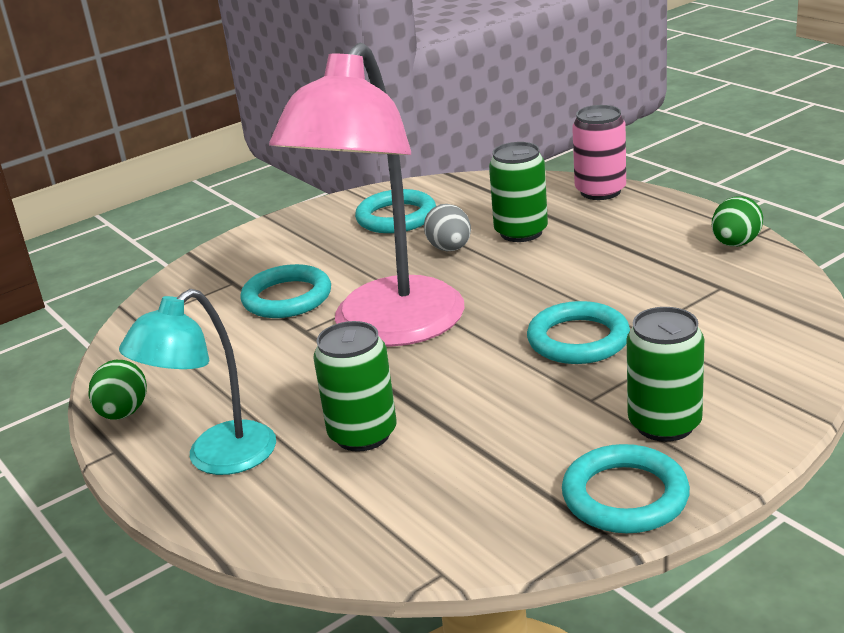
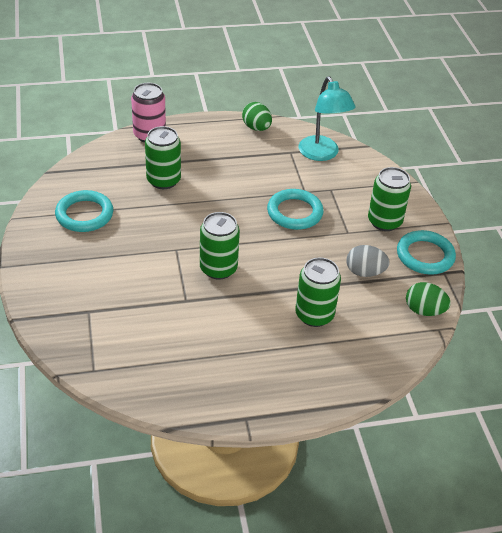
camera: 70 degrees left, 15 degrees up
(123, 413) = (207, 405): green egg -> green egg (424, 310)
(217, 459) = (291, 376): turquoise lamp -> turquoise lamp (322, 154)
(287, 298) = (138, 294): turquoise ring -> none
(387, 328) = (218, 268): pink lamp -> green can
(450, 249) = (152, 212): grey egg -> grey egg (364, 272)

